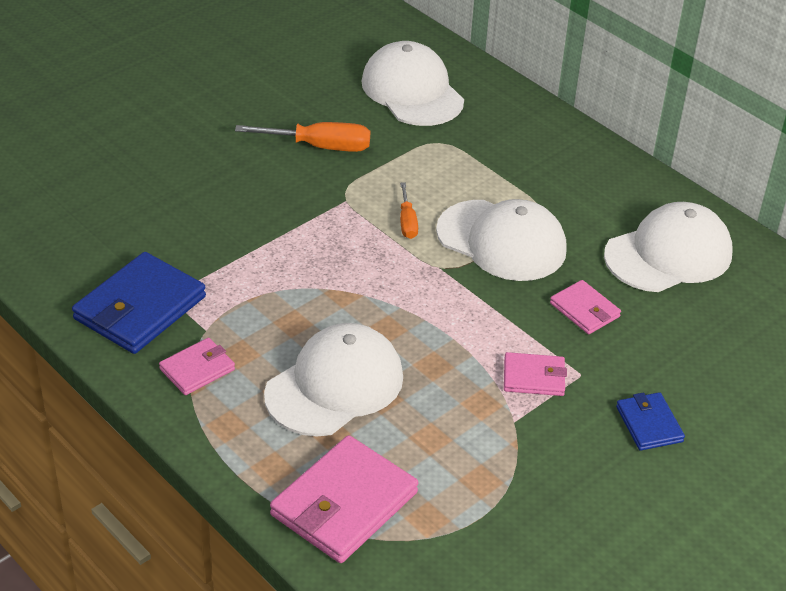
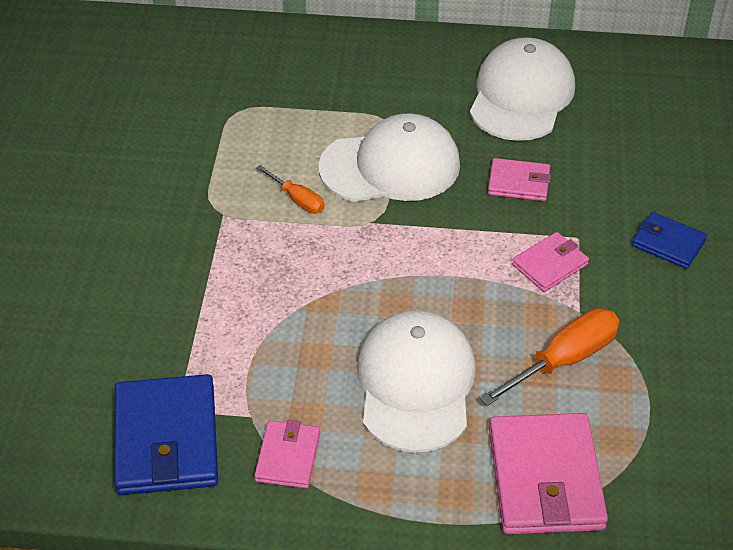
camera: 40 degrees left, 5 degrees up
(320, 147) = (140, 179): orange screwdriver -> orange screwdriver (564, 360)
(412, 91) = (158, 78): white cap -> none

